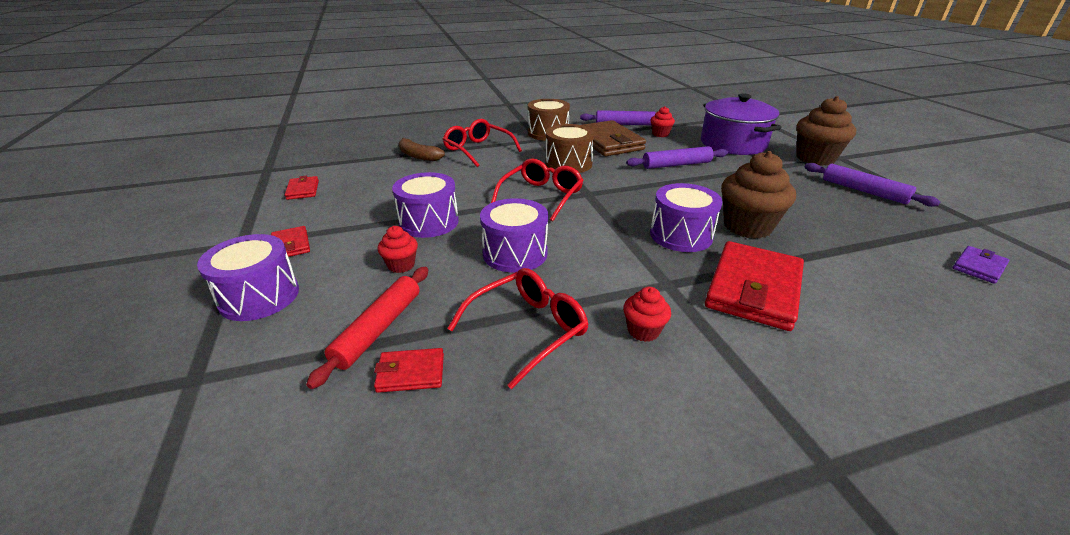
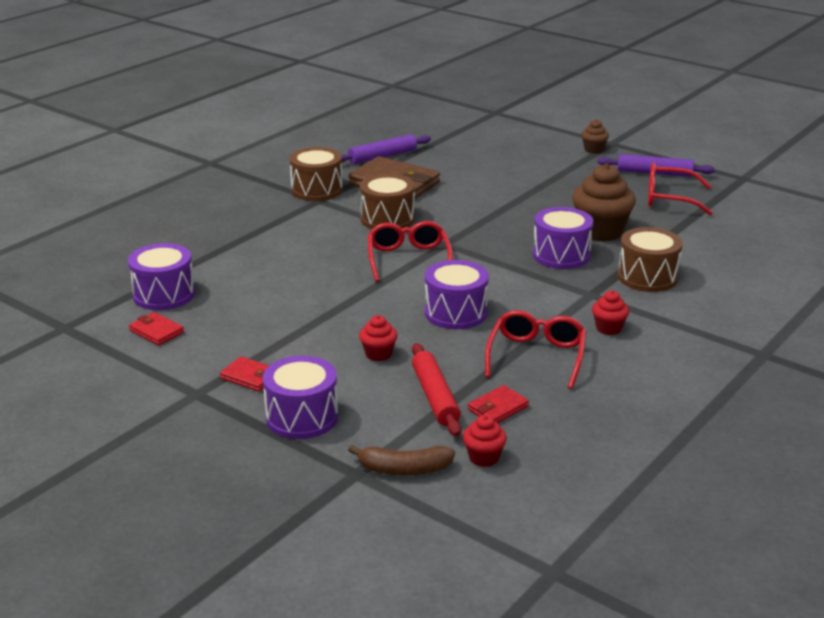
camera: 35 degrees left, 5 degrees down
(418, 156) = (217, 258): brown banana -> brown banana (404, 469)
(429, 222) = (343, 315): purple drum -> purple drum (164, 295)
(478, 150) = (271, 231): red glasses -> red glasses (669, 198)
(660, 134) = (433, 159): red cupcake -> red cupcake (483, 458)
(676, 165) = (487, 190): purple rolling pin -> none
(733, 144) = (511, 152): purple pot -> none
(753, 289) = (647, 277): red wallet -> brown drum
(815, 158) = (593, 150): brown cupcake -> brown cupcake, size x0.51
(978, 267) = (763, 214): purple wallet -> none

